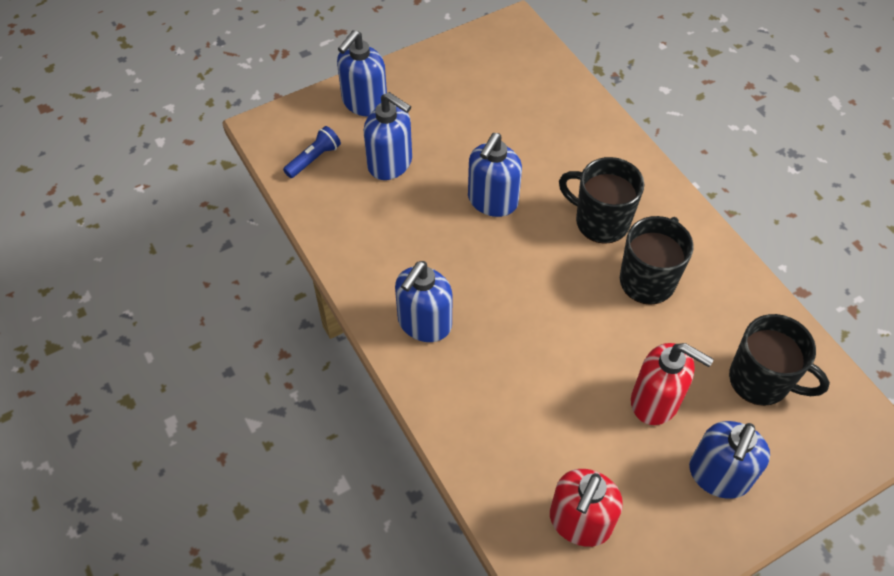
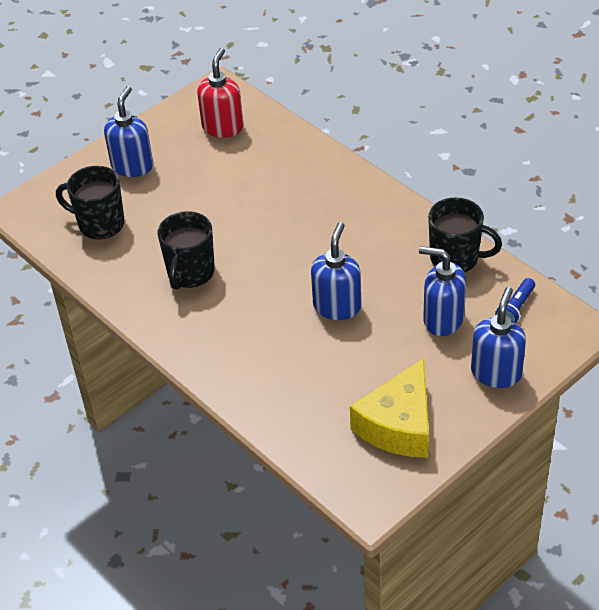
camera: 170 degrees right, 10 degrees down
(424, 323) = (363, 207): blue soap dispenser -> none
(470, 77) = (398, 425): none -> yellow cheese
(600, 221) = (237, 309): black mug -> black mug (456, 258)
(655, 401) = (178, 196): red soap dispenser -> none

